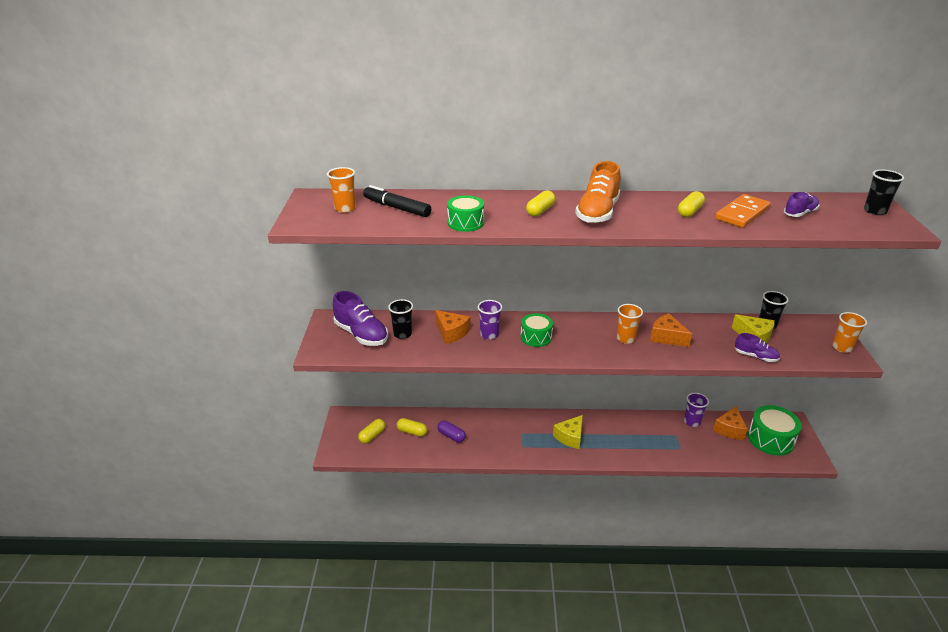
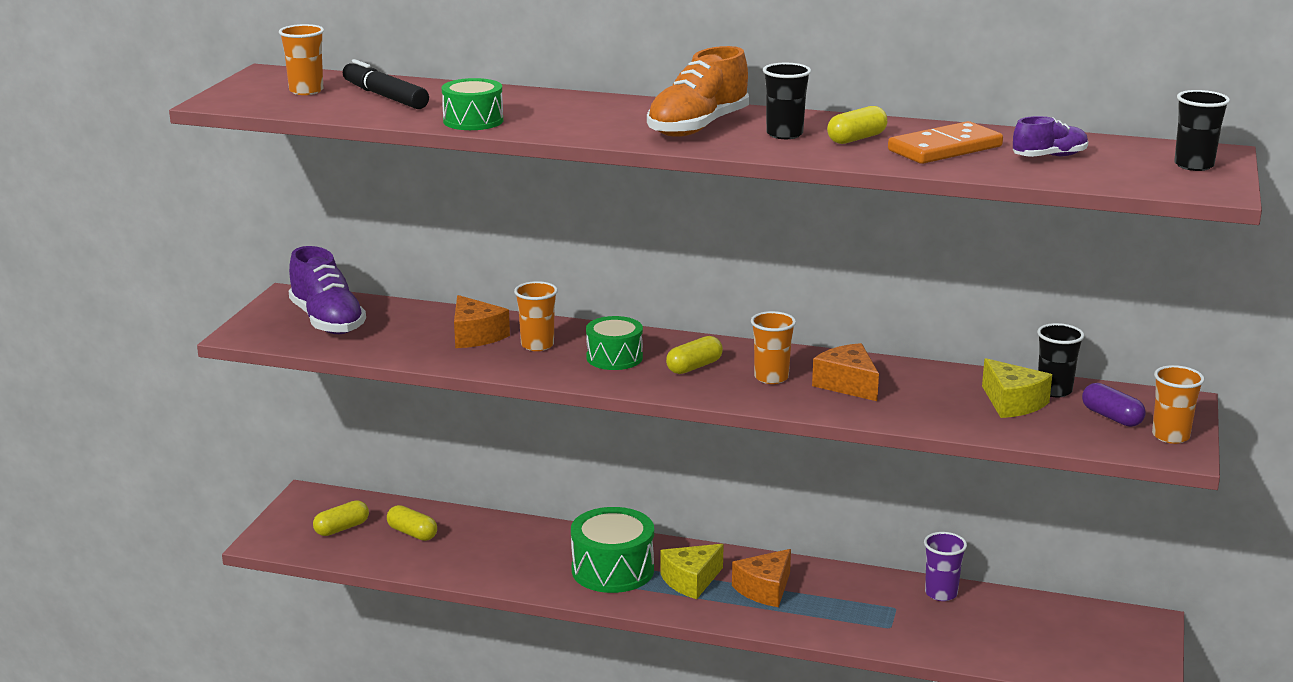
camera: 15 degrees right, 10 degrees down
(402, 334) = (394, 328): black cup -> black cup (784, 134)
(451, 436) = (477, 548): purple capsule -> purple capsule (1111, 417)
(489, 334) = (537, 345): purple cup -> orange cup
(540, 211) = (607, 118): yellow capsule -> yellow capsule (694, 367)
(729, 429) = (1008, 614): orange cheese -> orange cheese (764, 589)
(755, 356) = (989, 427): purple shoe -> none
(770, 439) = (1082, 640): green drum -> green drum (612, 570)

